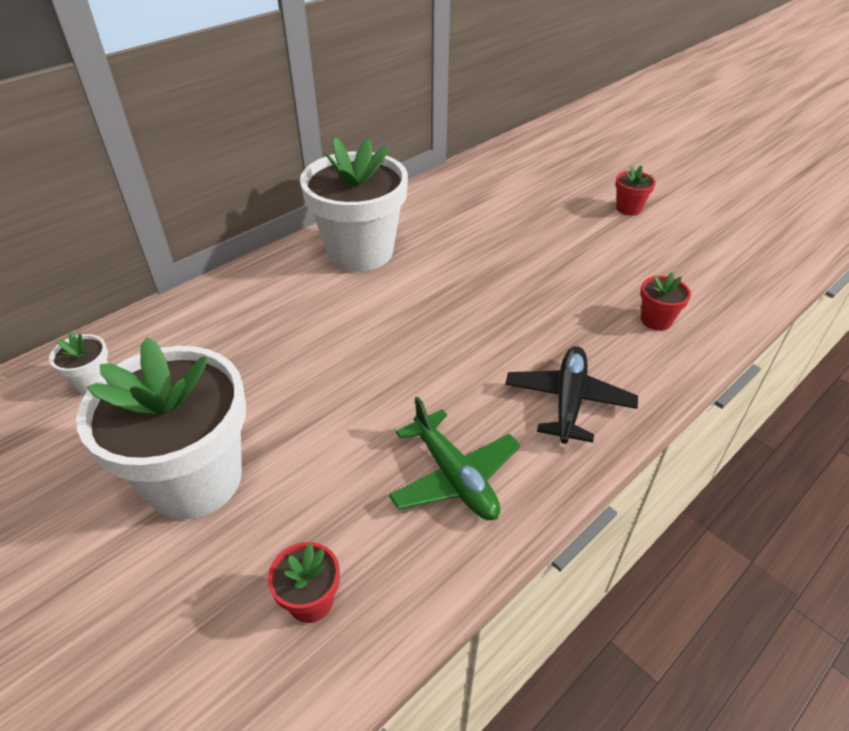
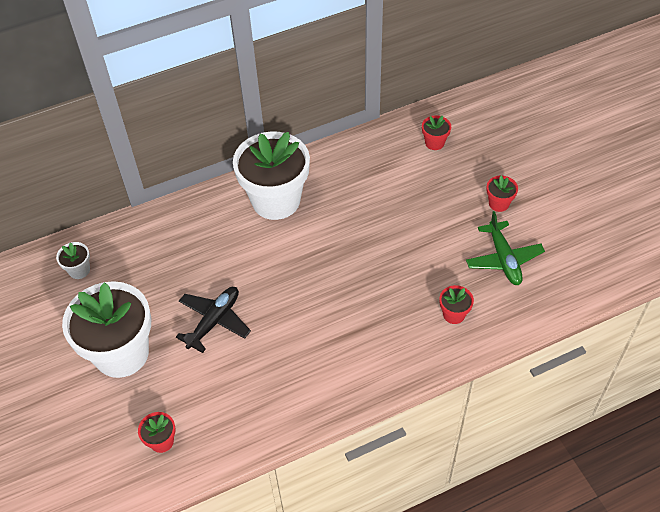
camera: 20 degrees right, 10 degrees up
(454, 477) = (264, 393): green plane -> green plane (503, 259)
(521, 172) = (434, 143): none -> red flower pot
(568, 401) = (358, 361): black plane -> black plane (214, 321)

